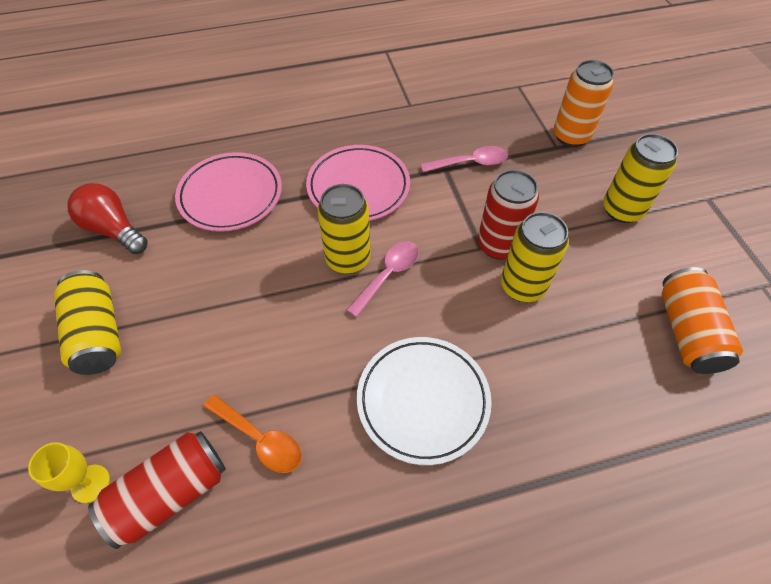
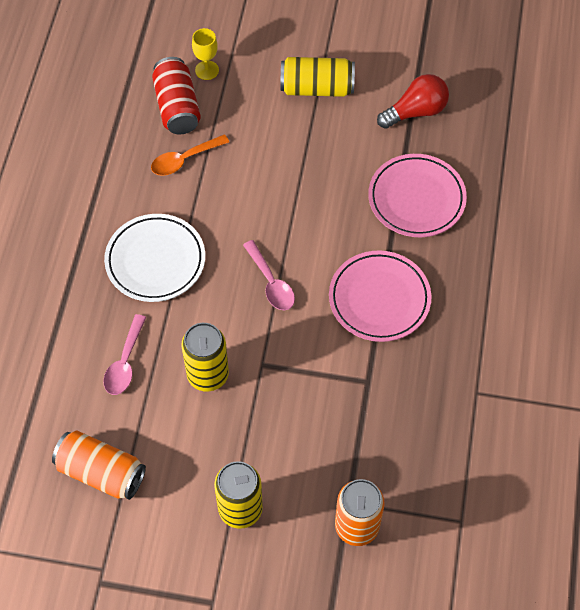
camera: 115 degrees right, 5 degrees up
(348, 259) = (302, 260): yellow can -> none
(470, 163) = (364, 407): pink spoon -> pink spoon (125, 363)
(498, 245) = (257, 379): red can -> none

